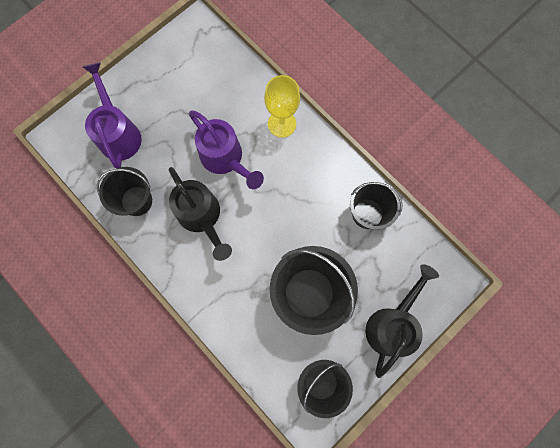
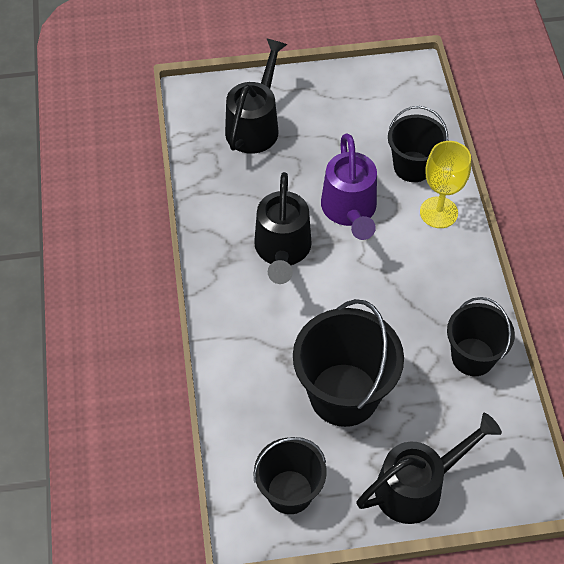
camera: 35 degrees right, 20 degrees down
(118, 133) = (255, 125): purple watering can -> black watering can
(136, 201) = (226, 196): black bucket -> black bucket (412, 167)

